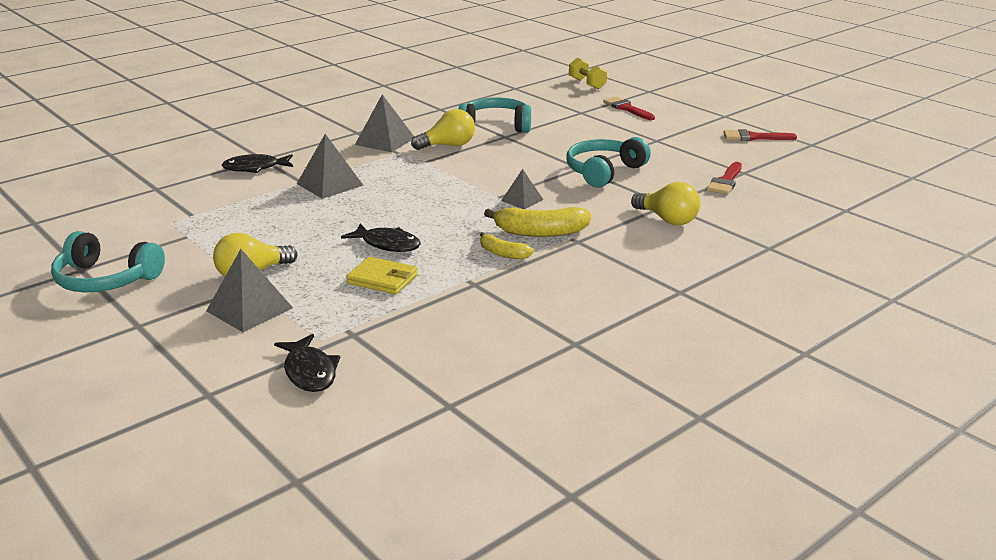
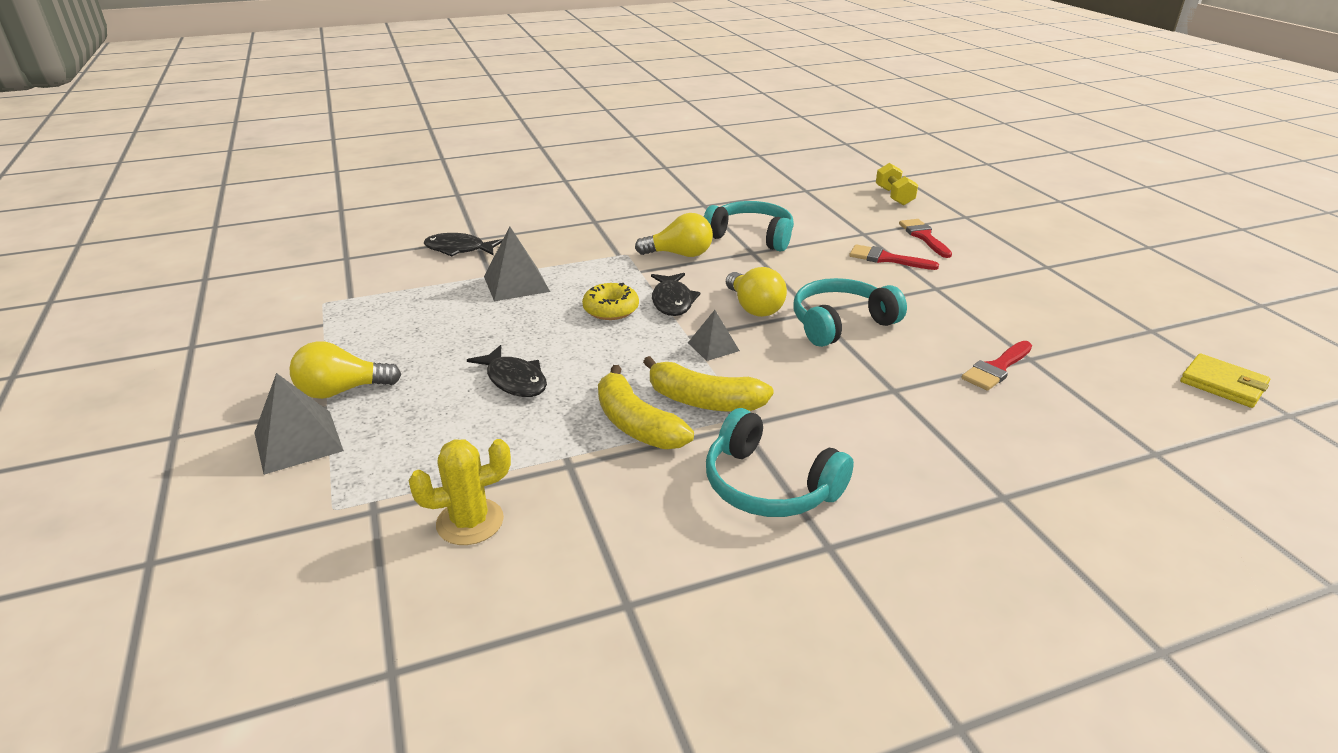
camera: 20 degrees right, 5 degrees up
(106, 279) = (201, 365): turquoise headphones -> turquoise headphones (769, 485)
(309, 372) = (280, 559): black fish -> black fish (672, 301)
(382, 279) = (471, 431): yellow wallet -> yellow wallet (1223, 384)
(385, 141) = (616, 237): grey pyramid -> none
(424, 189) = (611, 309): none -> yellow donut
(430, 326) = (470, 522): none -> yellow cactus
(503, 253) = (636, 424): yellow banana -> yellow banana, size x1.71
(667, 219) = (881, 415): yellow light bulb -> yellow light bulb (754, 307)
(754, 137) = (1072, 305): red brush -> red brush (886, 259)

